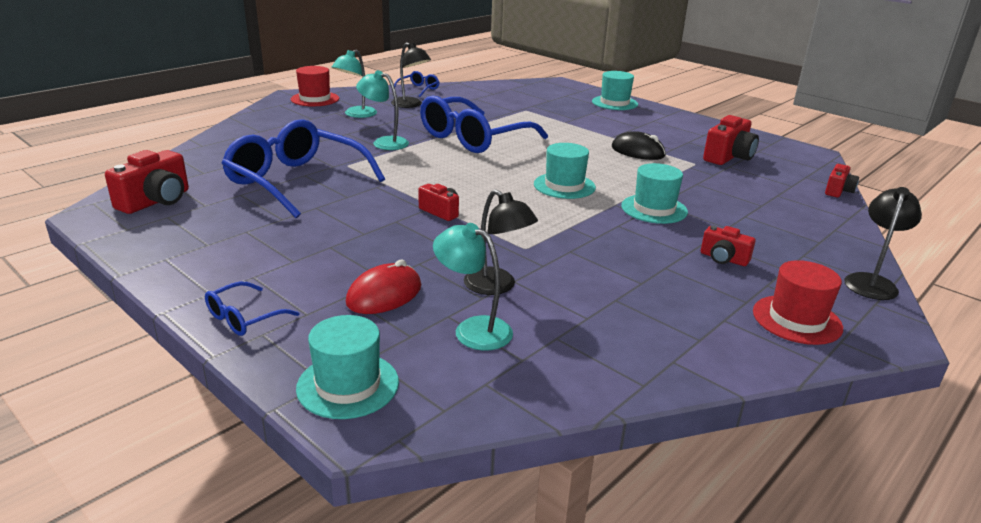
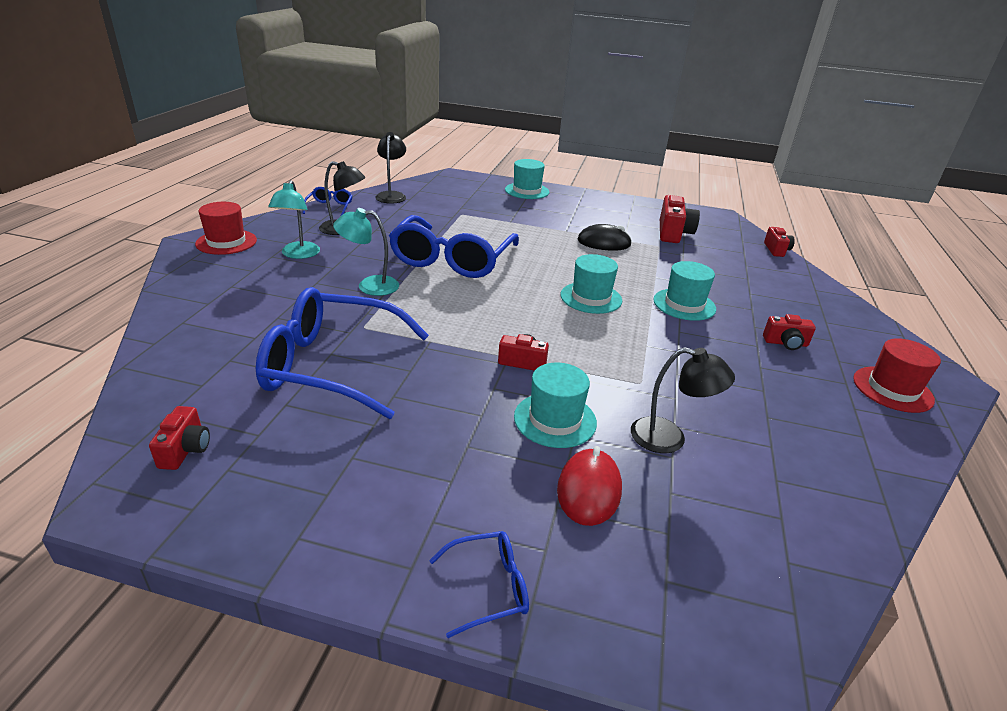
camera: 30 degrees left, 5 degrees up
(156, 201) = (185, 450): red camera -> red camera, size x0.60
(244, 318) = (489, 587): blue glasses -> blue glasses turned 120 degrees counterclockwise
(348, 385) = (688, 628): turquoise hat -> turquoise hat (555, 419)
(473, 329) = (708, 500): turquoise lamp -> none
(871, 282) = (889, 334): black lamp -> black lamp (392, 195)

